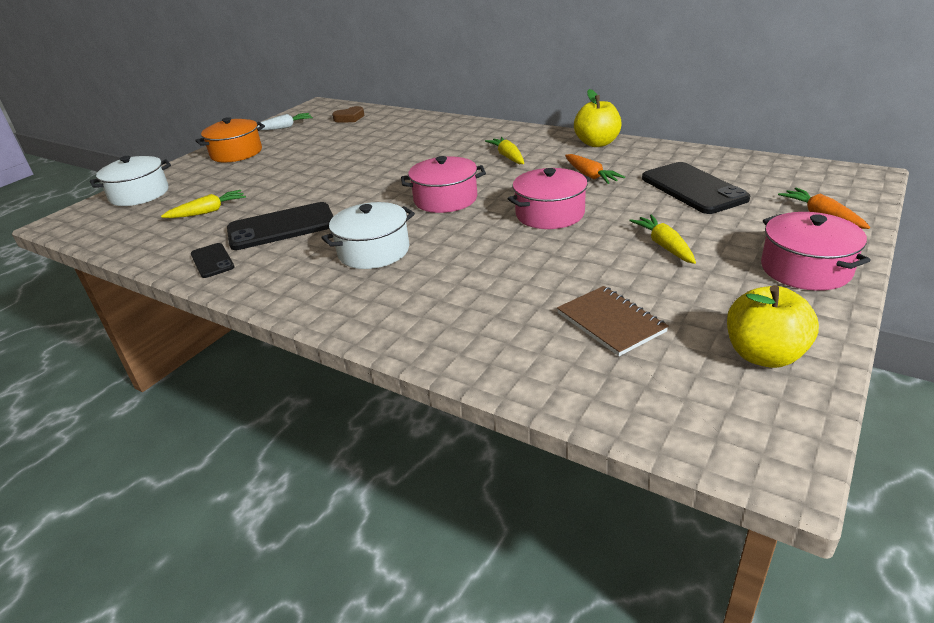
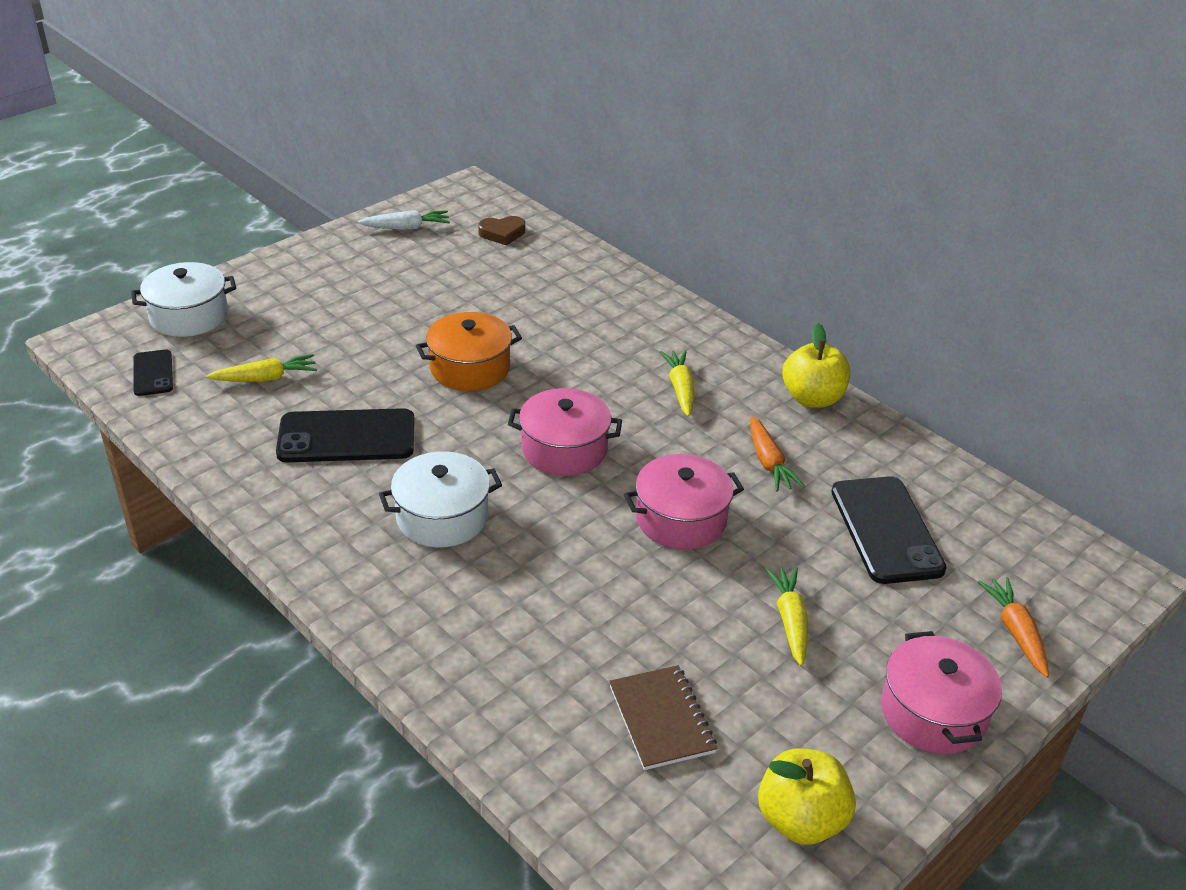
camera: 10 degrees right, 5 degrees up
(212, 261) = (250, 472): black phone -> black phone (153, 373)
(236, 153) = (329, 266): orange pot -> orange pot (470, 368)

